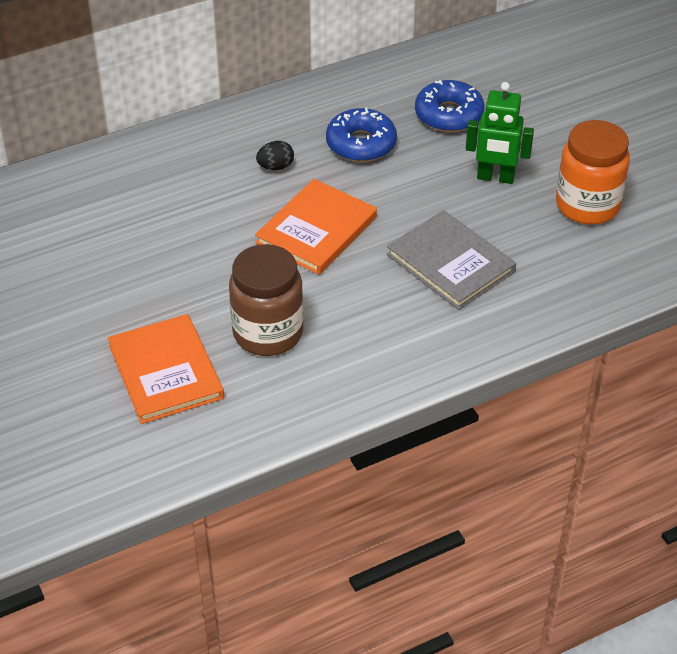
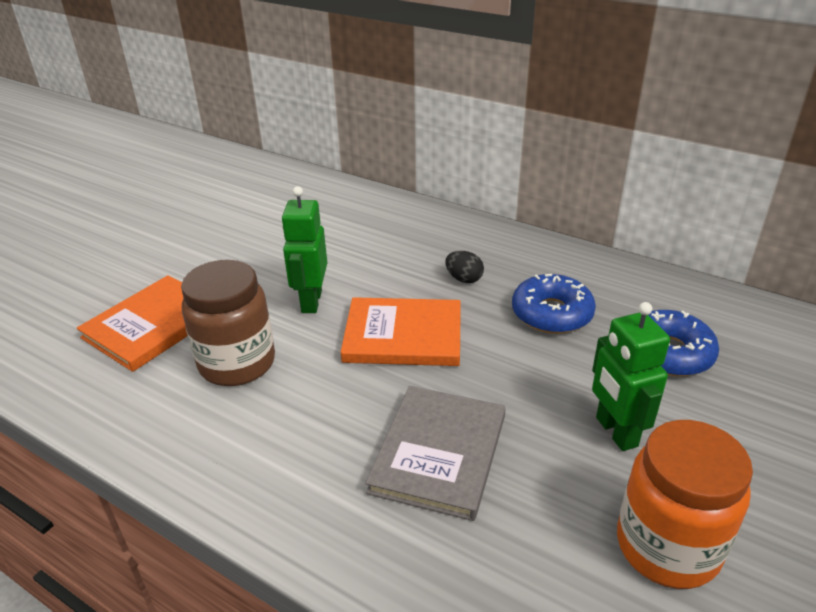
camera: 60 degrees right, 10 degrees down
(223, 264) = (311, 301): none -> green robot

